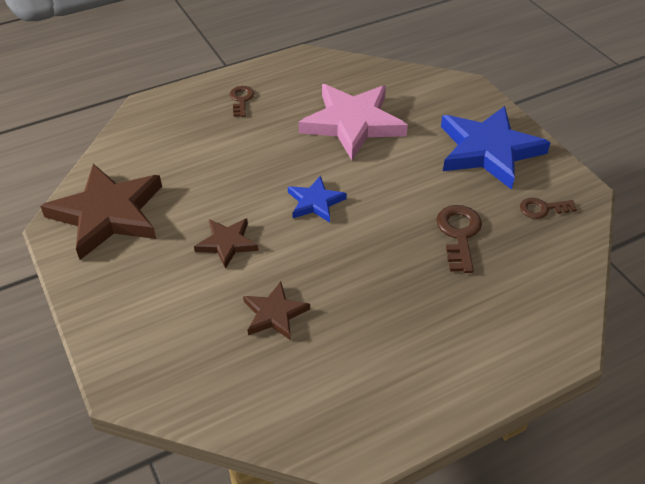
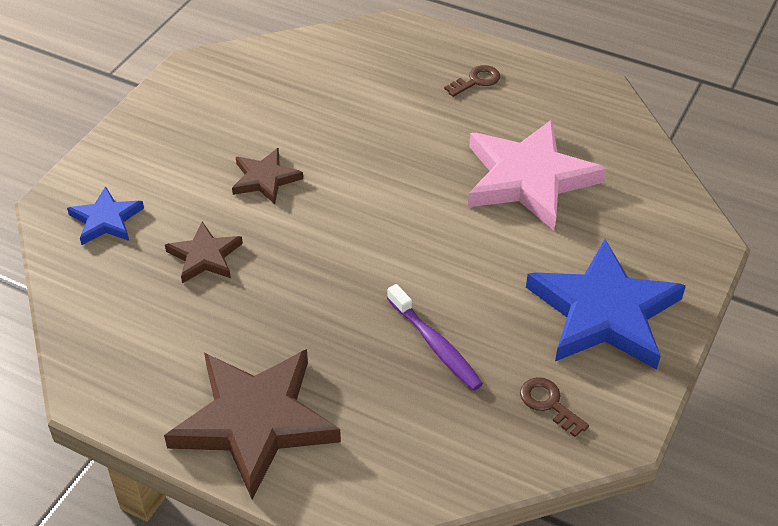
camera: 55 degrees right, 0 degrees up
(108, 214) = (233, 85): brown star -> brown star (254, 421)
(315, 202) = (377, 210): blue star -> blue star (106, 220)
(459, 234) = (435, 345): brown key -> purple toothbrush

